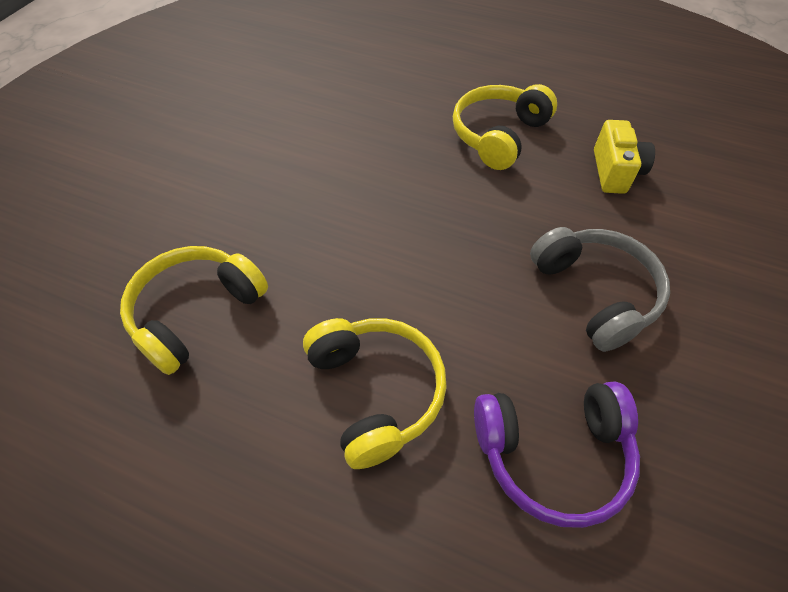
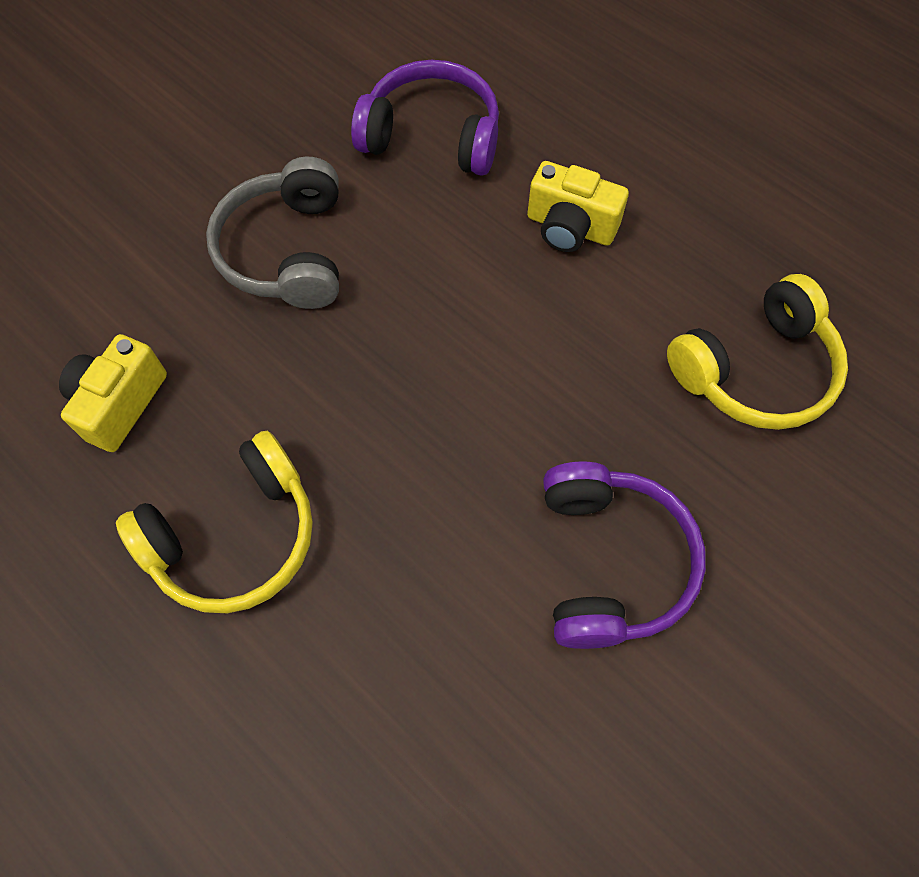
camera: 160 degrees left, 10 degrees up
(285, 177) = (610, 562): none -> purple headphones
(376, 391) = (570, 227): yellow headphones -> yellow camera

